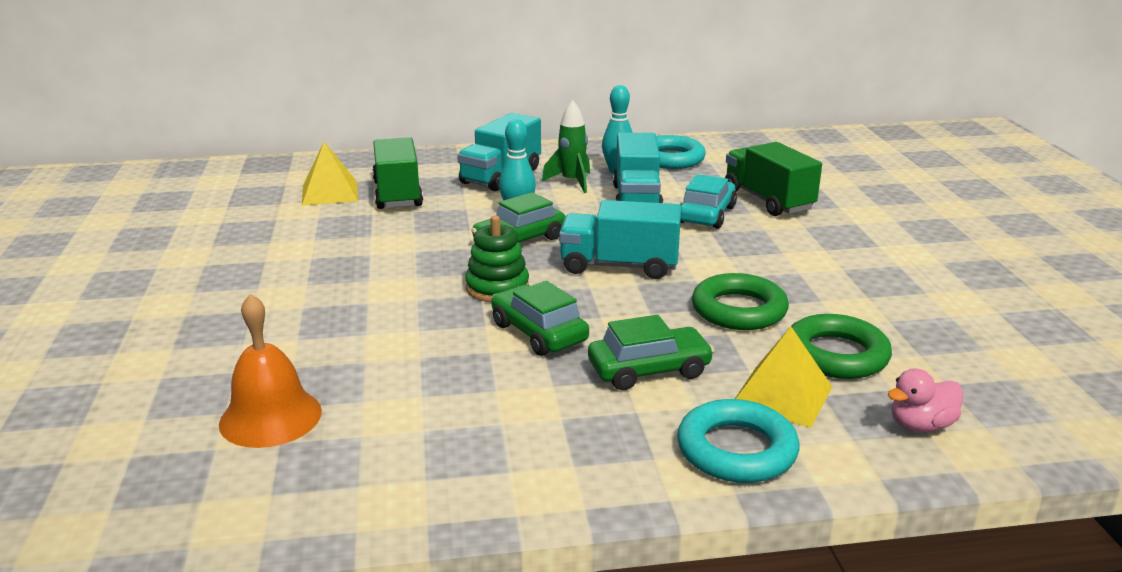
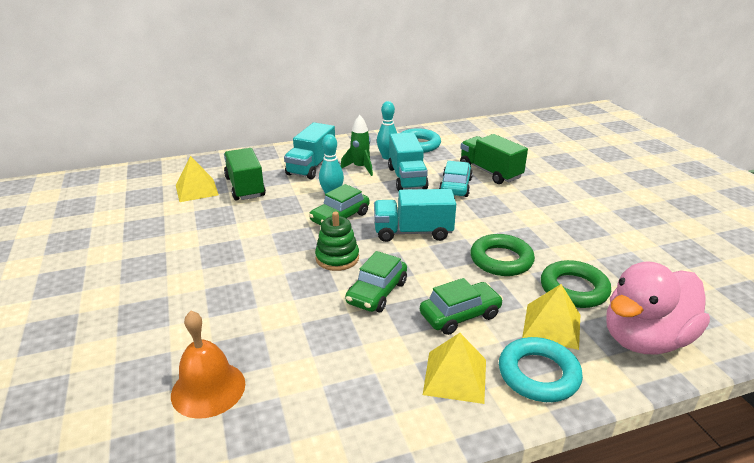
camera: 10 degrees left, 5 degrees up
(539, 333) = (377, 292): green car -> green car turned 105 degrees counterclockwise
(613, 439) = (455, 376): none -> yellow pyramid
(920, 425) = (645, 339): pink duck -> pink duck, size x2.22

